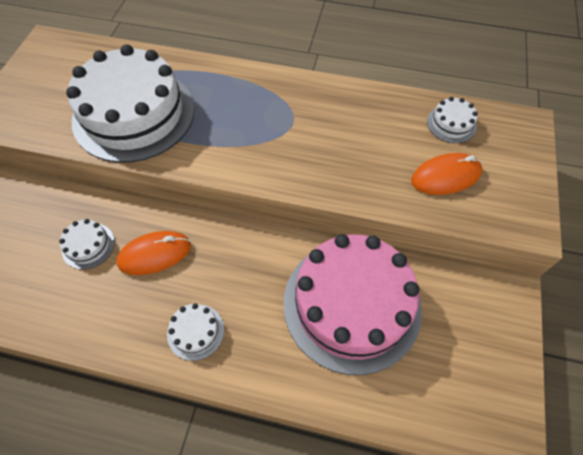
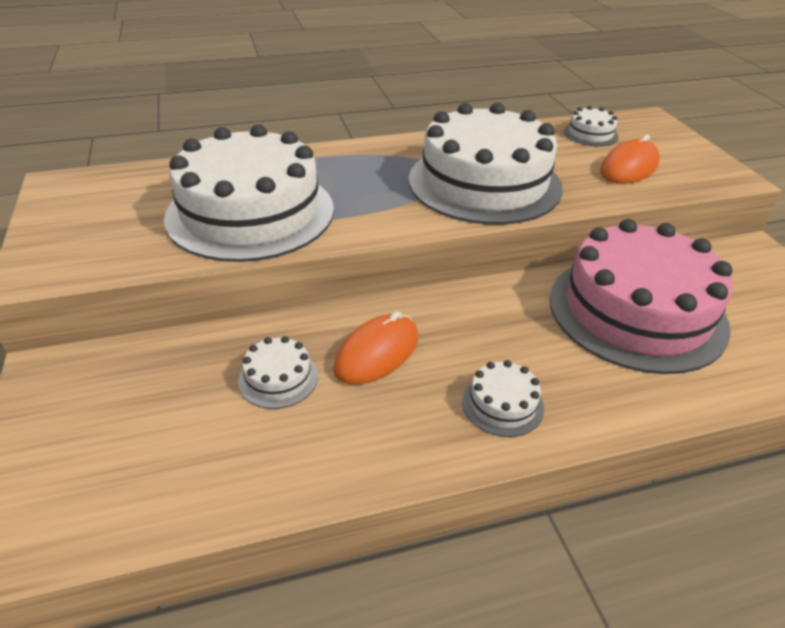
camera: 30 degrees left, 20 degrees down
(312, 147) = (484, 183): none -> white cake

